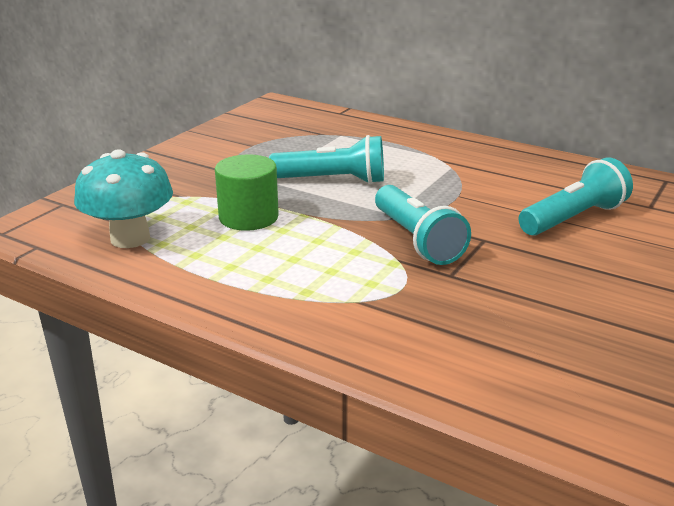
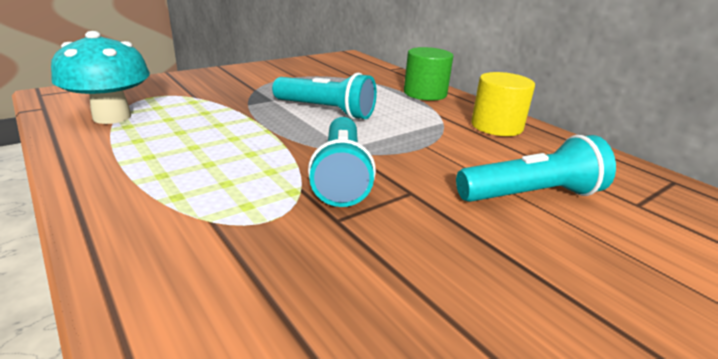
camera: 20 degrees right, 0 degrees up
(248, 217) = (221, 122): green cylinder -> green cylinder (425, 93)
(500, 160) = (496, 126): none -> yellow cylinder

